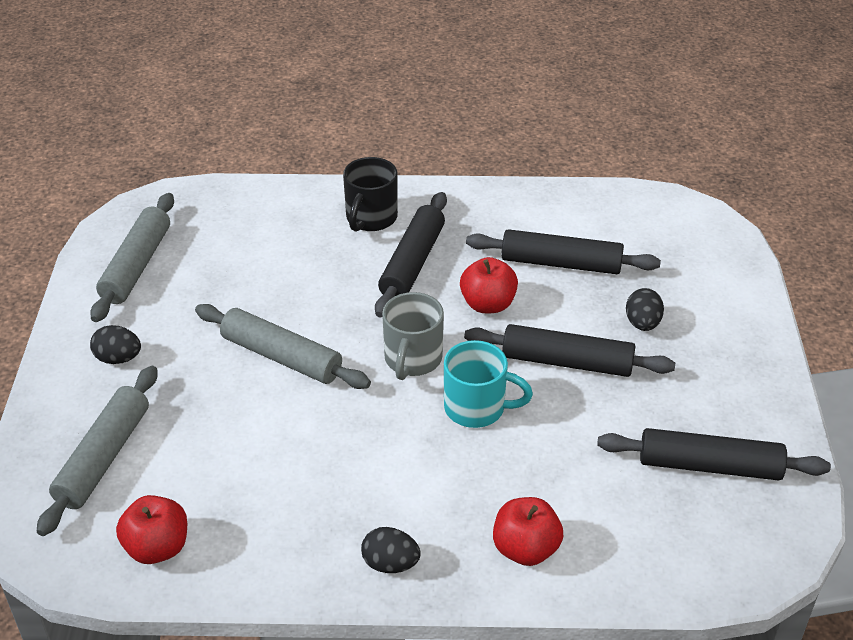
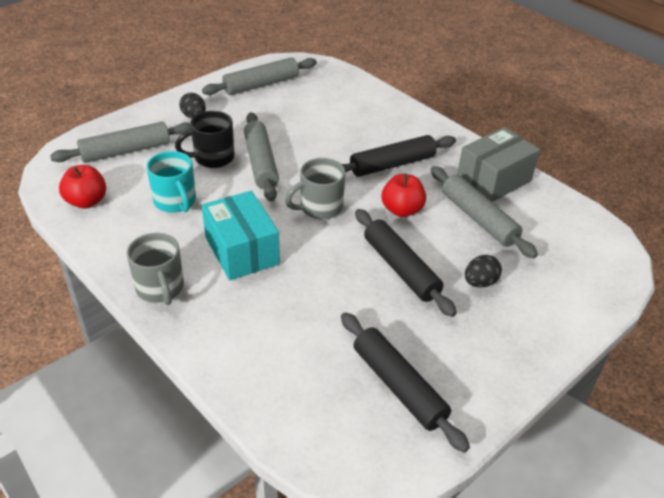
camera: 45 degrees right, 0 degrees up
(370, 218) = (404, 131): black mug -> black mug (212, 158)
(390, 564) = (160, 288): black egg -> grey mug
(407, 461) = (241, 250): none -> turquoise box
(477, 408) = (315, 253): turquoise mug -> turquoise mug (175, 201)
(520, 214) = (493, 180): none -> grey box
(525, 549) = (230, 337): red apple -> none
(561, 263) = (478, 219): black rolling pin -> grey rolling pin

